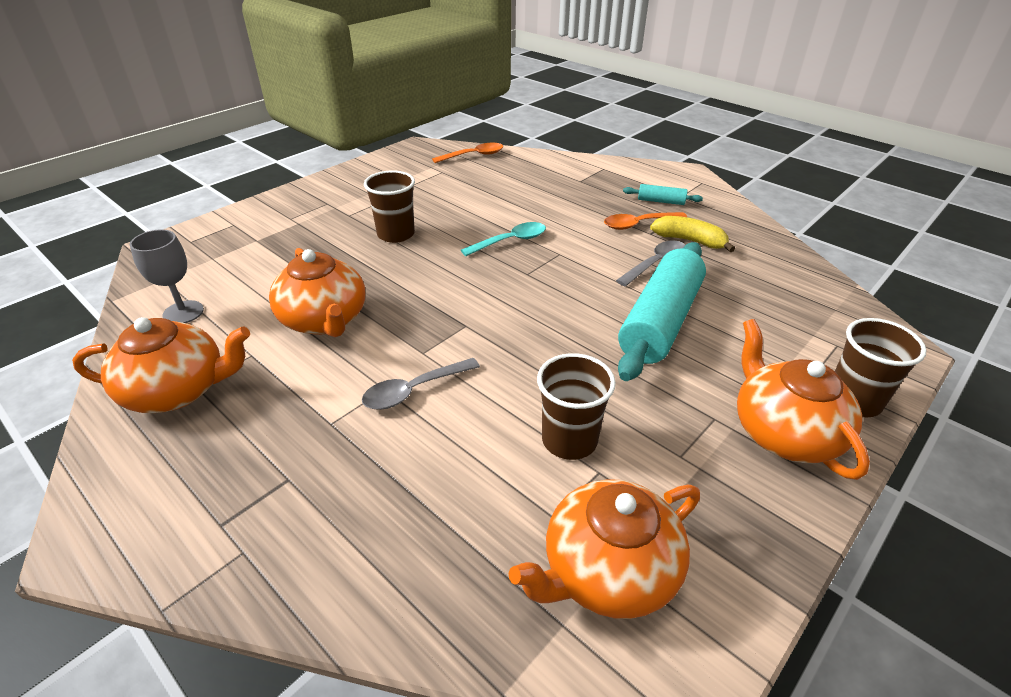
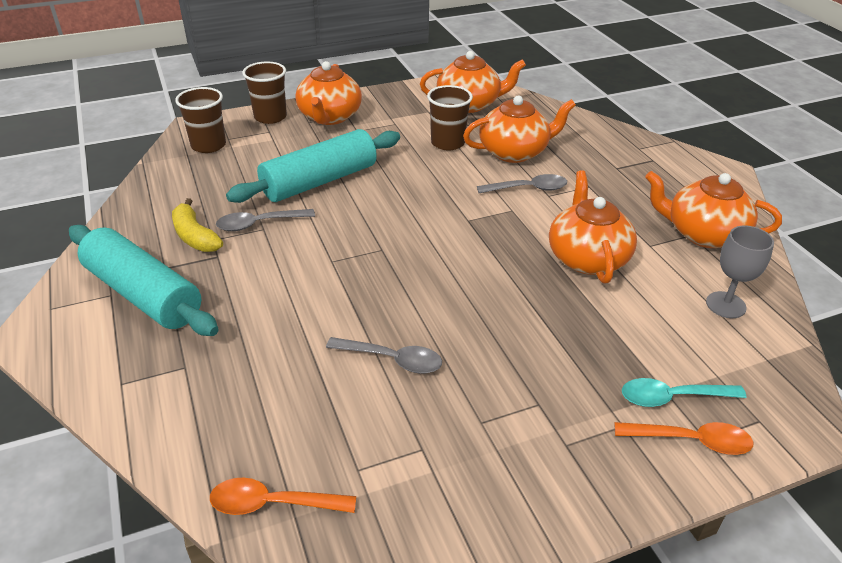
camera: 155 degrees left, 0 degrees up
(396, 234) = (487, 344): brown cup -> brown cup (208, 145)
(458, 212) = (392, 360): none -> grey spoon
(460, 457) = (514, 152): none -> orange teapot
(510, 241) = (366, 291): turquoise spoon -> turquoise spoon (672, 397)
(638, 224) = (213, 270): orange spoon -> orange spoon (691, 441)
(661, 201) = (143, 294): turquoise rolling pin -> turquoise rolling pin, size x2.33

